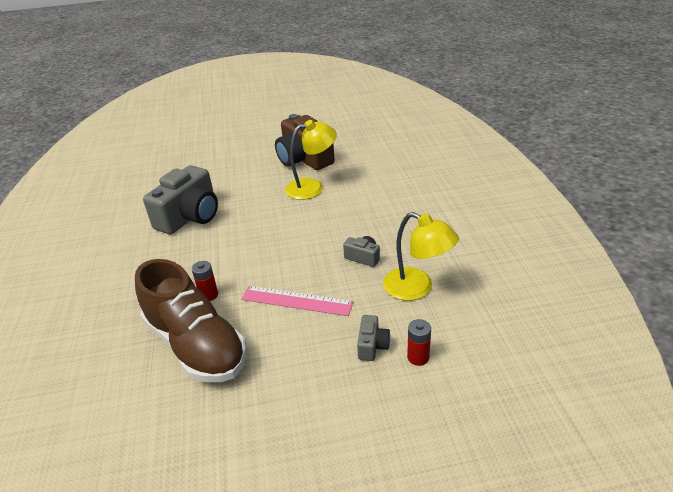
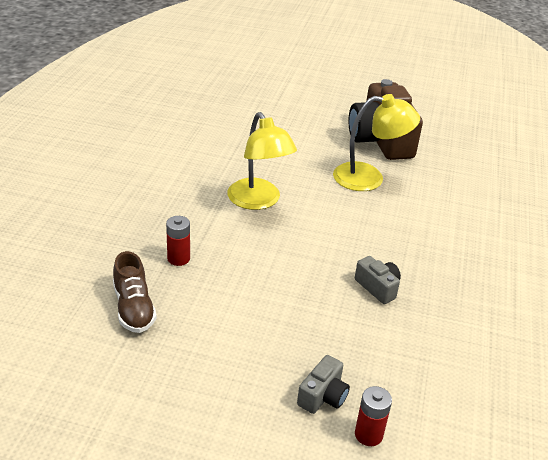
camera: 20 degrees right, 0 degrees up
(190, 216) = (210, 161): grey camera -> none
(196, 345) = (134, 308): brown shoe -> brown shoe, size x0.49
(296, 301) = (269, 306): pink ruler -> none
(417, 288) = (420, 353): yellow lamp -> yellow lamp (258, 201)

